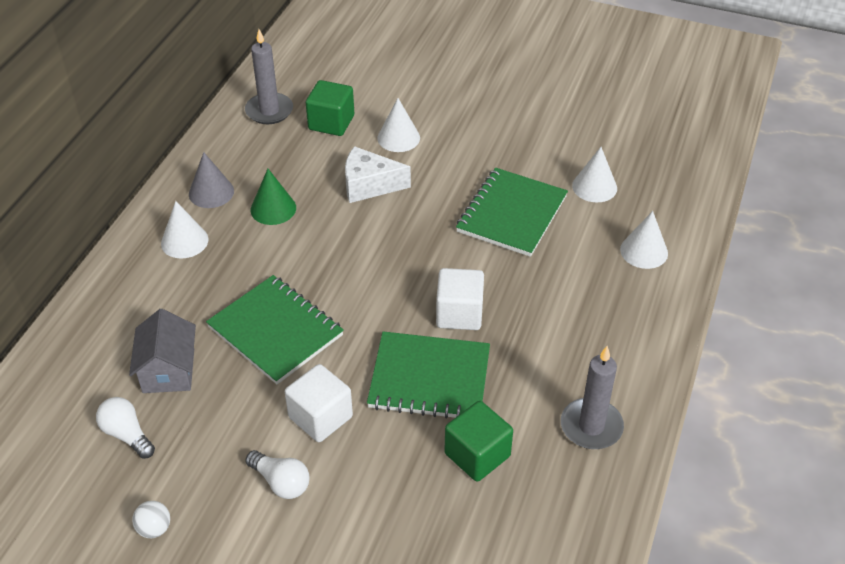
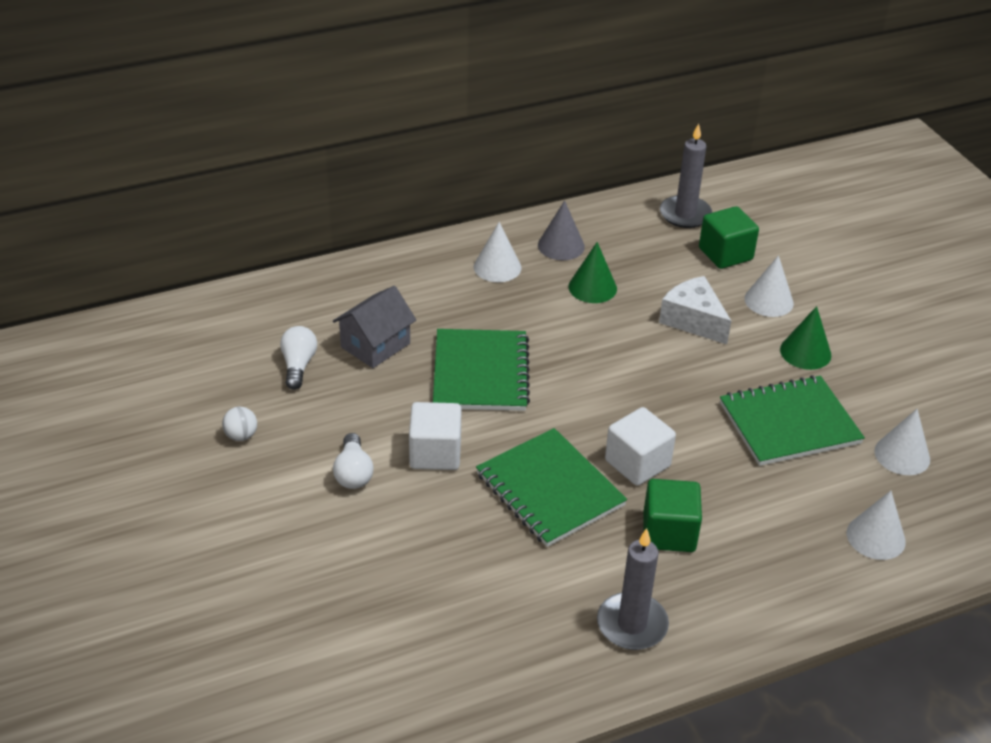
camera: 45 degrees right, 5 degrees down
(462, 158) = (805, 352): none -> green cone
(477, 455) = (513, 569): green cube -> green cube (669, 532)

